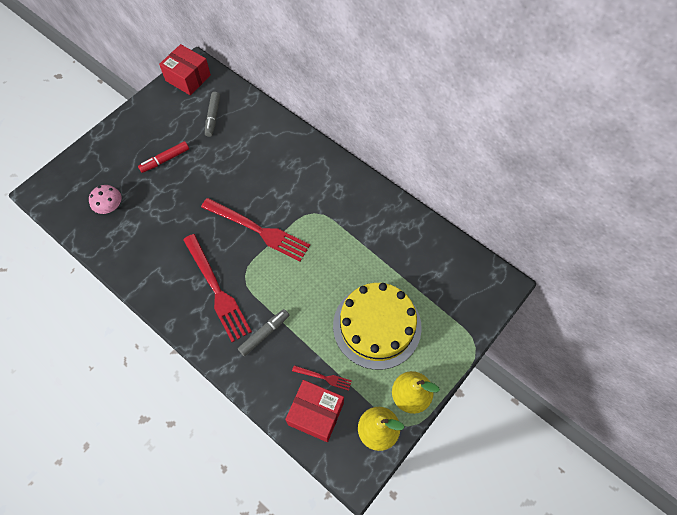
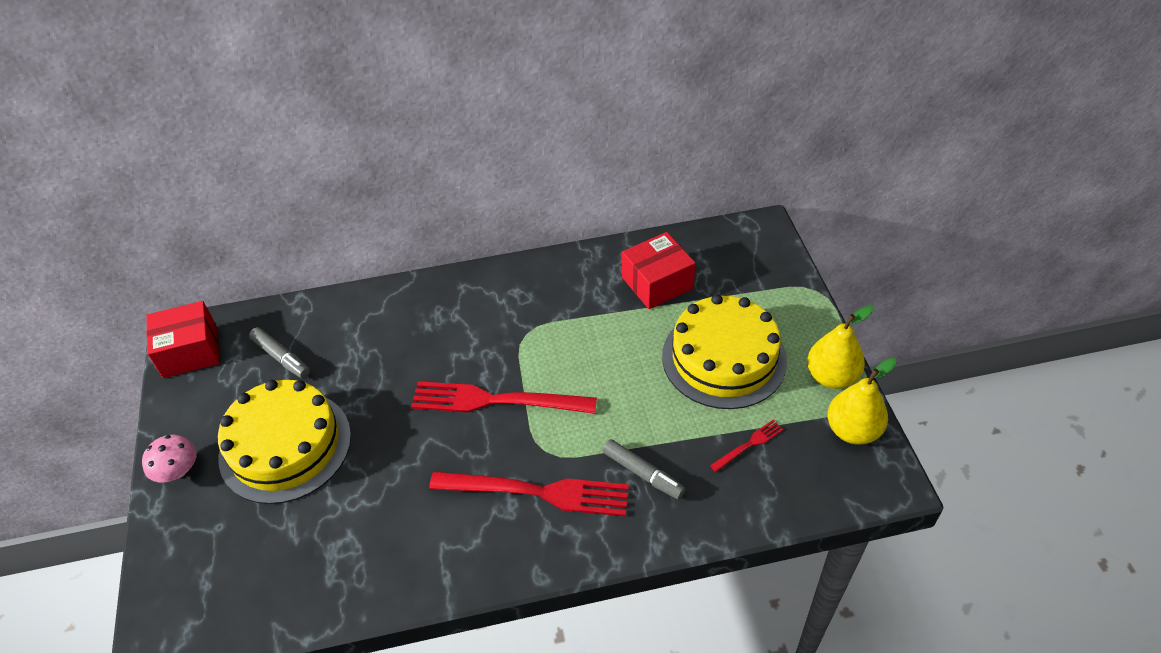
camera: 50 degrees left, 15 degrees down
(110, 206) = (285, 554): pink mushroom -> pink mushroom (177, 471)
(165, 160) = (285, 446): red marker -> yellow cake
(258, 230) = (495, 401): red fork -> red fork turned 150 degrees counterclockwise
(264, 334) = (643, 474): grey marker -> grey marker turned 135 degrees clockwise
(316, 414) = (789, 479): red box -> red box (657, 283)

